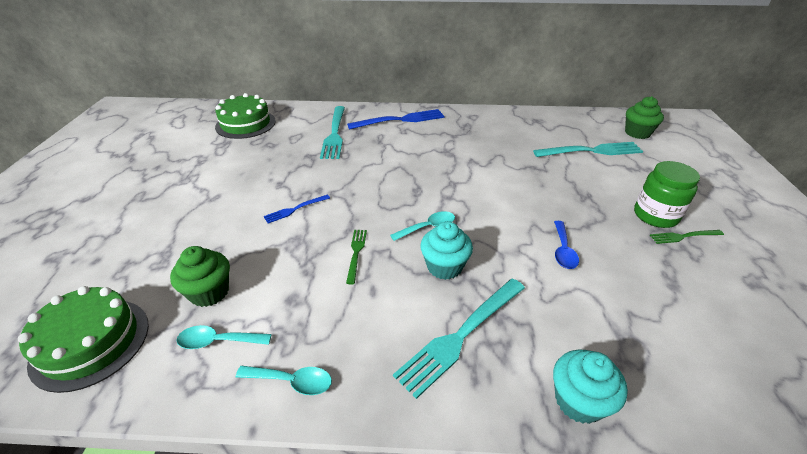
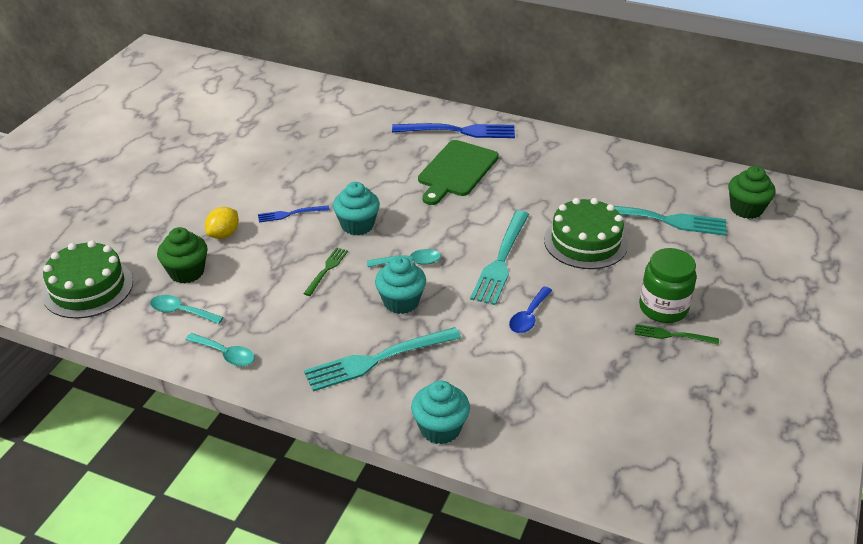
camera: 20 degrees right, 0 degrees up
(236, 243) = (224, 234): none -> yellow lemon
(245, 124) = (281, 102): green cake -> green cake (585, 242)
(335, 134) = (373, 135): turquoise fork -> turquoise fork (501, 261)
(362, 206) = (357, 225): none -> turquoise cupcake
(417, 147) = (456, 171): none -> green cutting board

